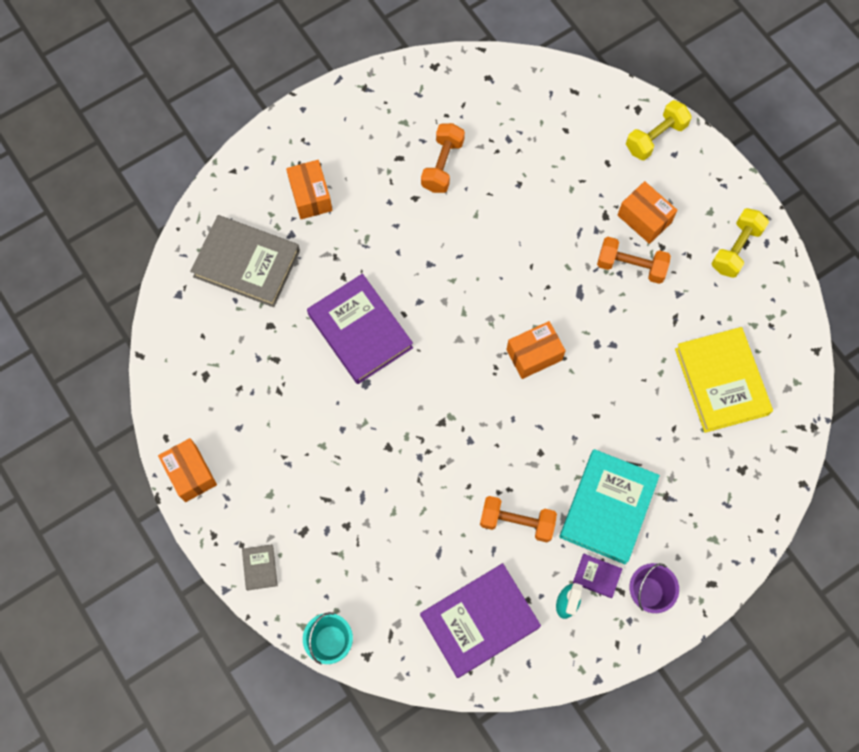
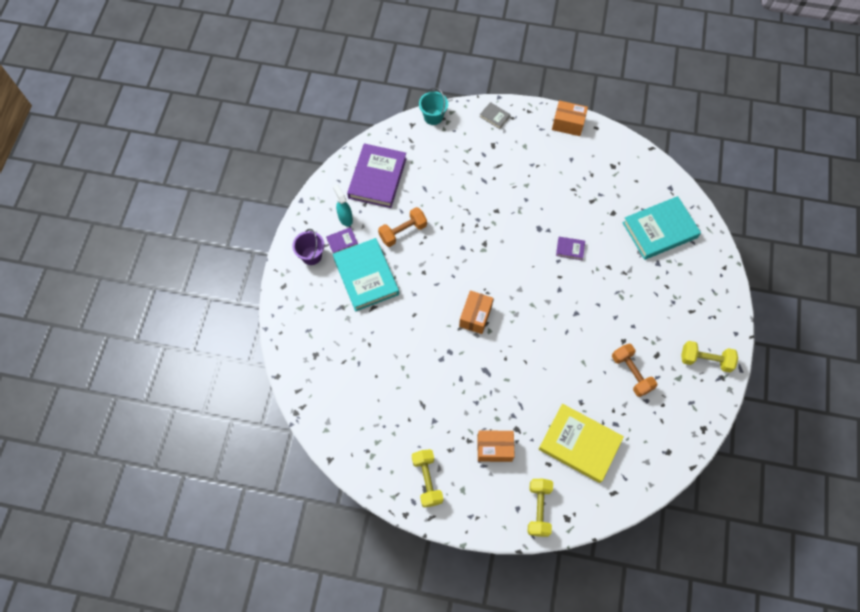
camera: 135 degrees right, 5 degrees down
(247, 263) = (659, 230): grey book -> turquoise book
(310, 196) = (673, 291): orange box -> none
(360, 114) = (705, 360): none -> yellow dumbbell
(360, 331) = (570, 249): purple book -> purple book, size x0.43
(631, 266) = (474, 412): orange dumbbell -> none
(721, 381) = (366, 392): yellow book -> yellow book (579, 444)

